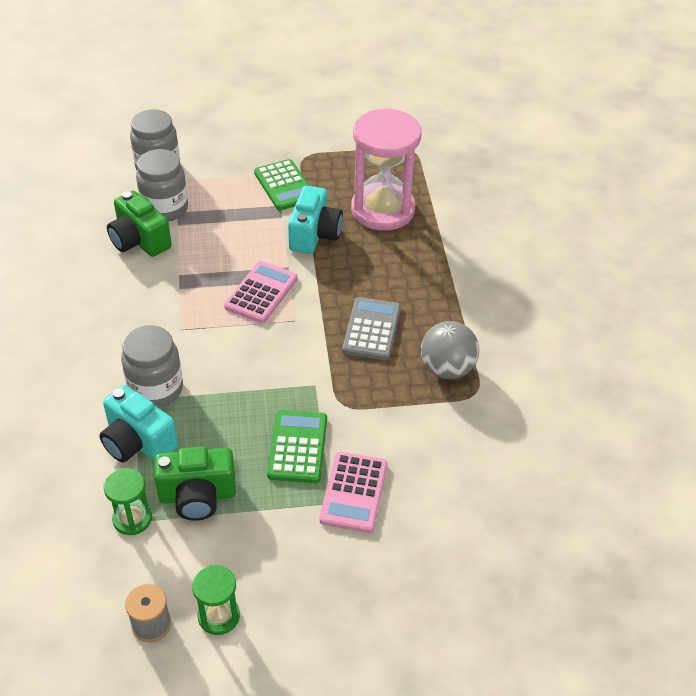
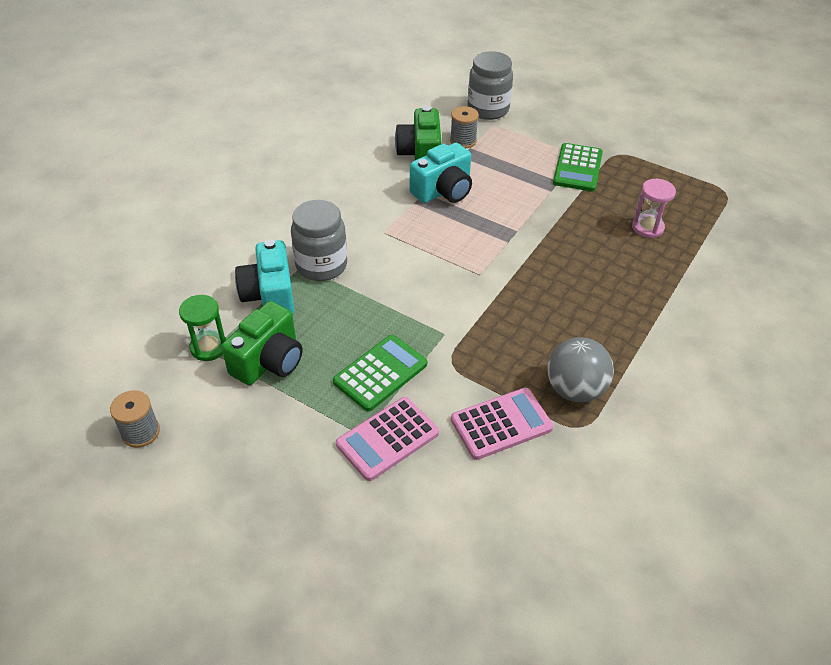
camera: 40 degrees right, 0 degrees up
(165, 209) = (463, 141): grey jar -> grey spool
(197, 496) = (269, 361): green camera -> green camera turned 90 degrees counterclockwise
(218, 616) = (189, 461): green hourglass -> none
(261, 293) = (474, 239): pink calculator -> pink calculator (501, 424)
(314, 235) = (565, 217): turquoise camera -> turquoise camera (443, 191)
(372, 329) = (538, 317): grey calculator -> none
(382, 210) = (647, 227): pink hourglass -> pink hourglass, size x0.47

